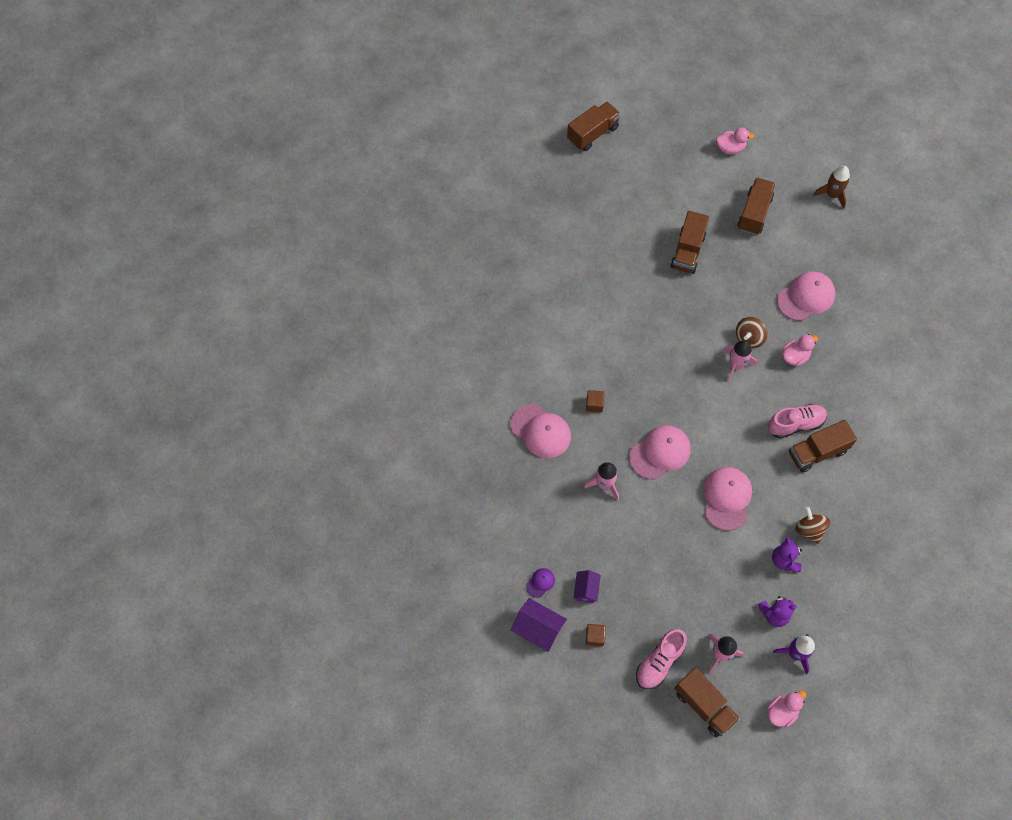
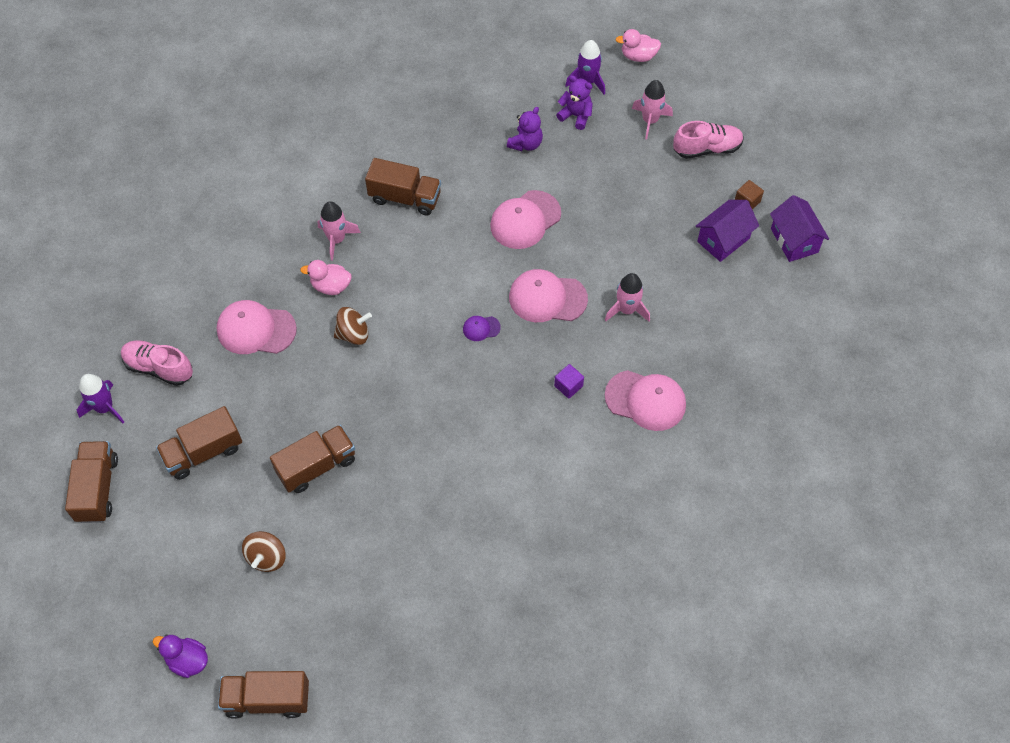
camera: 140 degrees left, 5 degrees down
(540, 583) = (761, 273): purple cap -> purple cap (481, 328)
(541, 431) = (645, 400): pink cap -> pink cap turned 120 degrees clockwise
(586, 590) = (723, 240): purple house -> purple house, size x1.55
(594, 404) = (568, 386): brown cube -> purple cube
(648, 121) = (187, 660): none -> purple duck
(704, 705) = (697, 99): brown truck -> brown truck (97, 489)
(730, 148) = (140, 547): pink duck -> none
(735, 365) = (394, 320): pink rocket -> pink rocket (336, 239)
(795, 424) = (398, 232): pink shoe -> pink shoe (159, 368)
(809, 529) = (480, 149): brown spinning top -> brown spinning top (267, 557)
(832, 195) = (105, 408): brown rocket -> purple rocket

